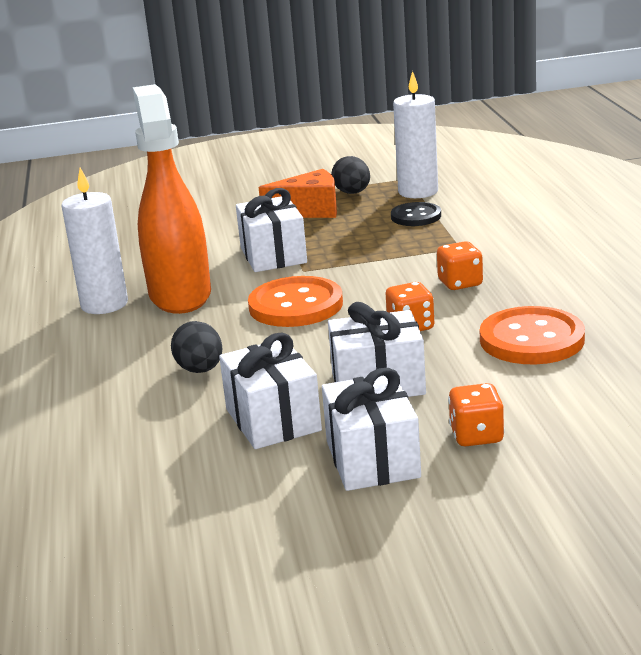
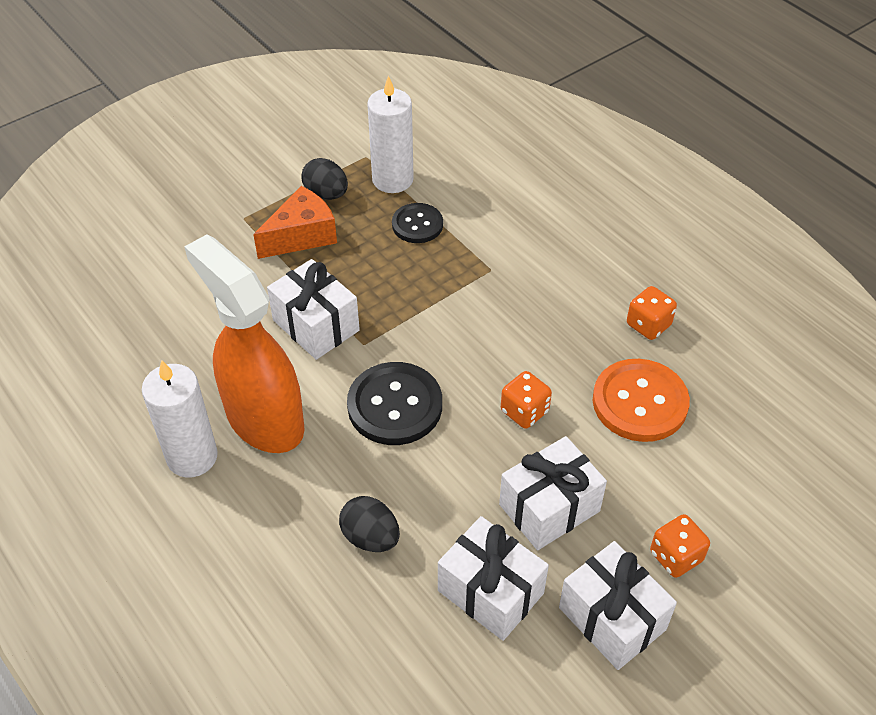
camera: 30 degrees left, 25 degrees up
(296, 305) = (395, 405): orange button -> black button
(460, 283) = (527, 330): orange dice -> orange dice (648, 325)

